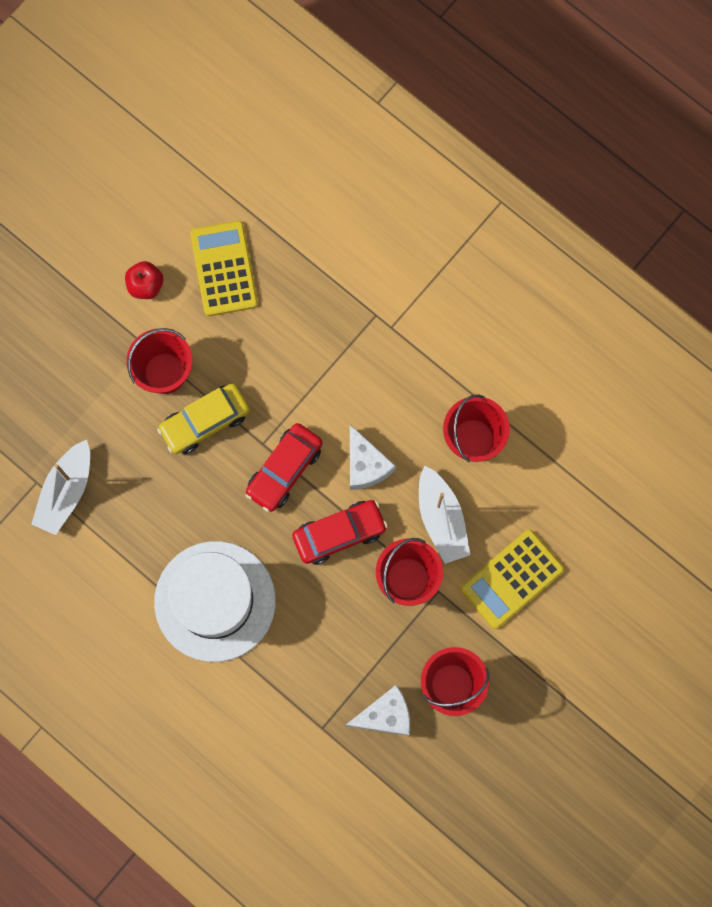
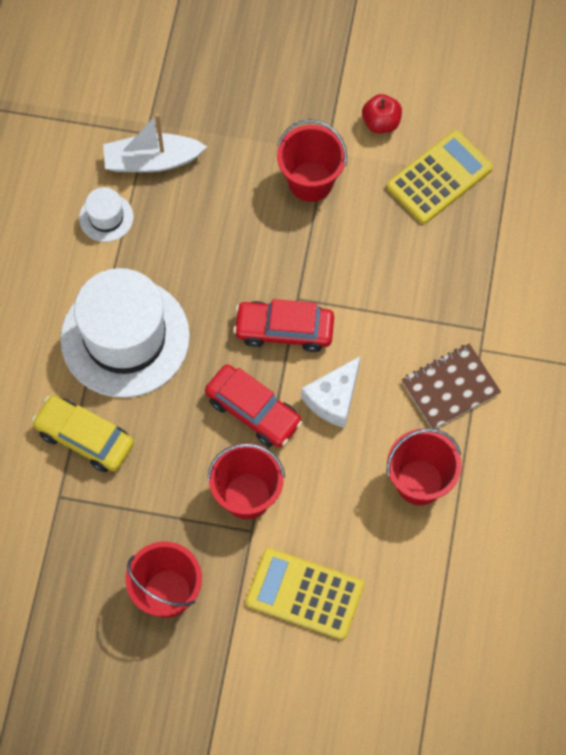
camera: 60 degrees right, 10 degrees down
(96, 558) = (106, 217): none -> white hat
(205, 421) = (287, 239): yellow car -> yellow car (84, 438)
(385, 715) = (103, 547): white cheese -> none
(409, 369) = (450, 387): none -> brown notebook
(441, 519) = (323, 496): white boat -> none

